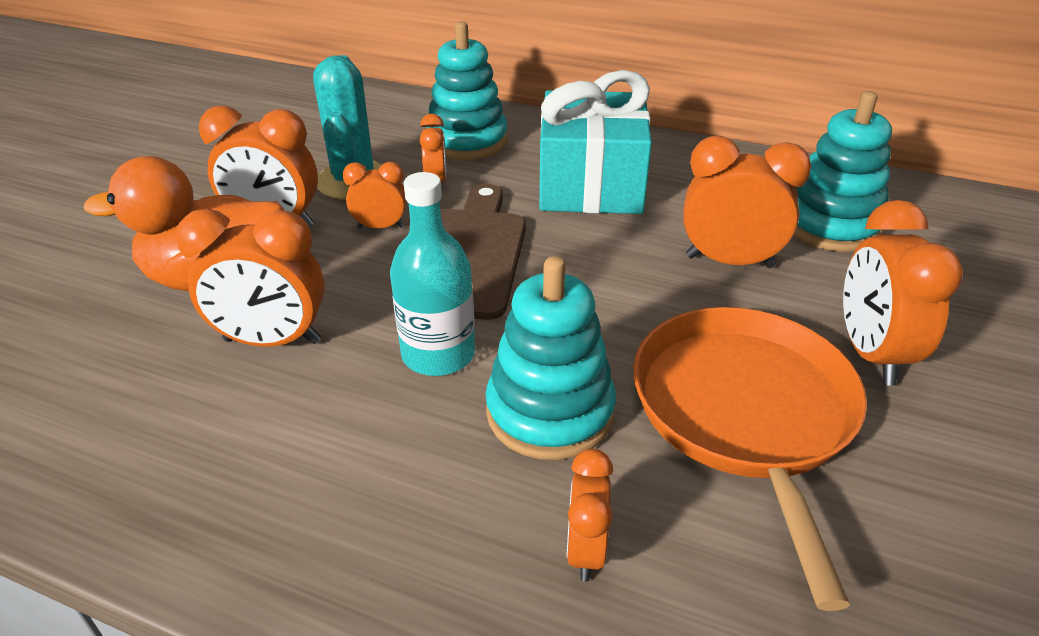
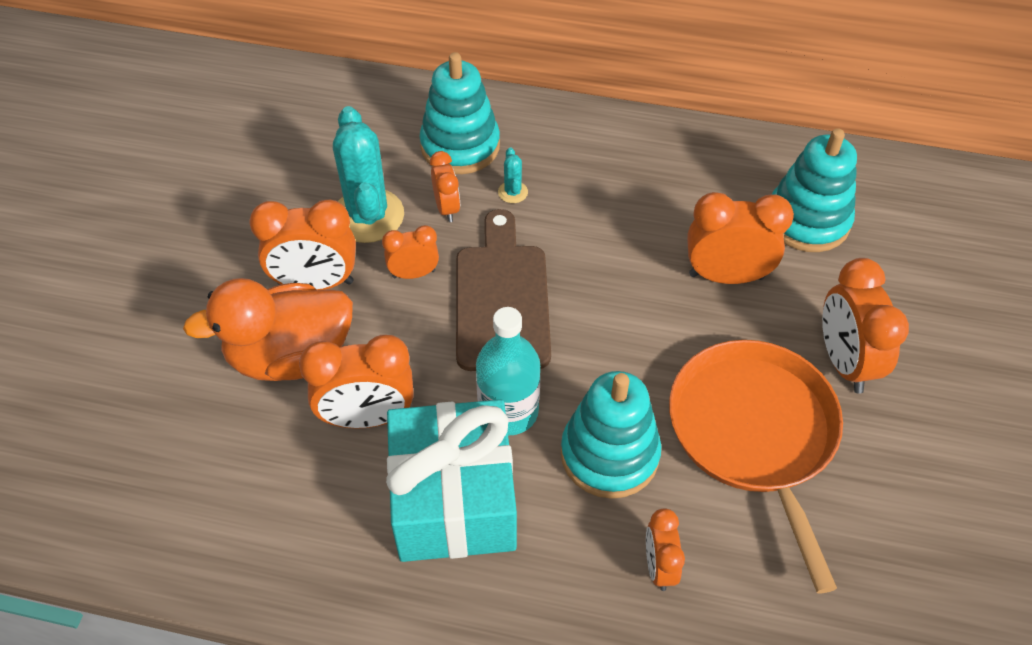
camera: 10 degrees left, 15 degrees up
(508, 177) = (513, 192): none -> turquoise cactus
(591, 185) = (591, 194): turquoise gift -> turquoise gift (454, 500)

